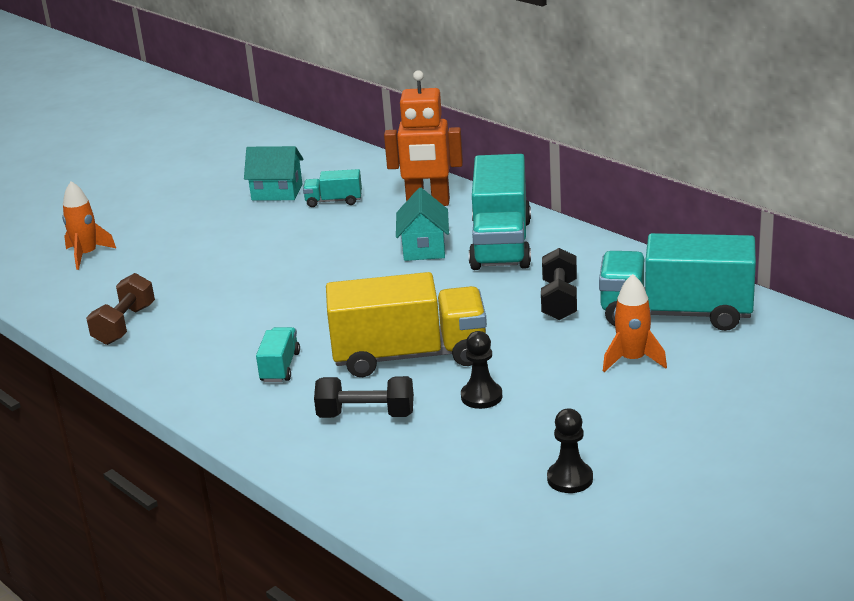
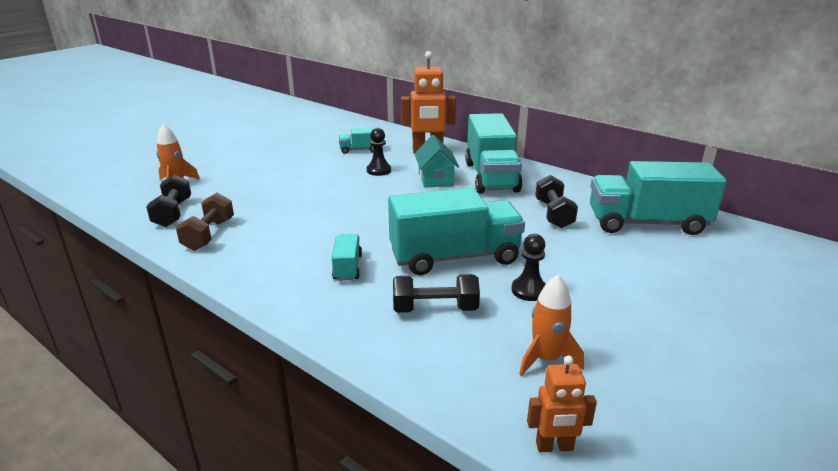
camera: 10 degrees left, 0 degrees up
(82, 296) = (173, 213): none -> black dumbbell
(277, 192) = (317, 144): turquoise house -> none
(409, 356) = (454, 257): yellow truck -> turquoise truck
(437, 543) = (554, 447): none -> orange robot
(570, 479) = (646, 367): black pawn -> black pawn (378, 170)
(632, 360) = (636, 258): orange rocket -> orange rocket (546, 359)

